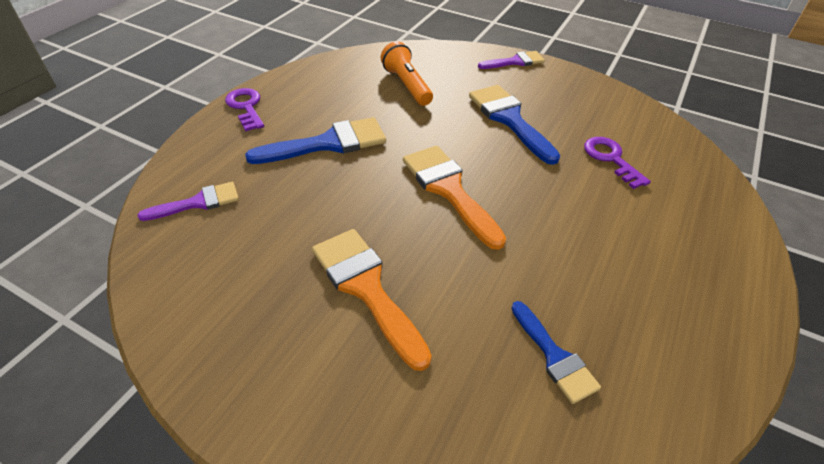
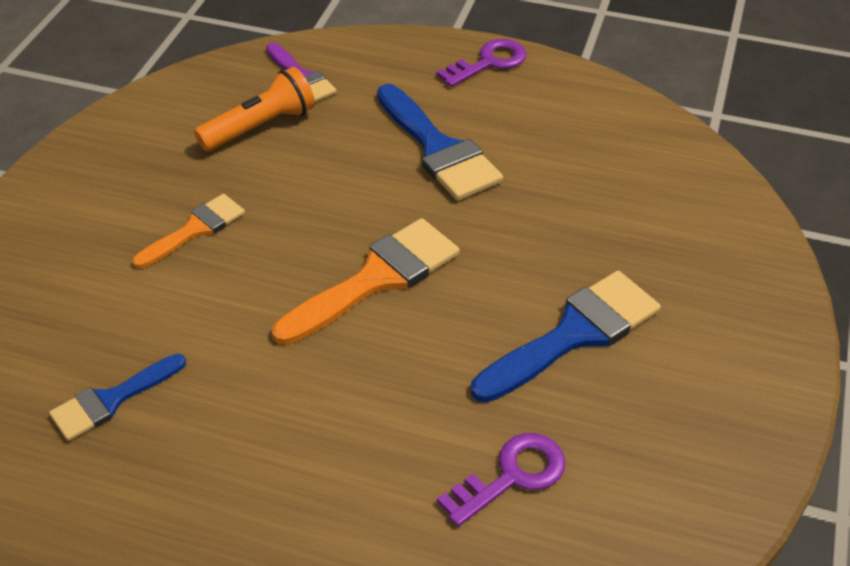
camera: 80 degrees right, 0 degrees up
(367, 288) = (195, 229): orange brush -> orange brush, size x0.61
(407, 85) = (617, 201): orange flashlight -> orange flashlight (260, 127)
(515, 62) = (773, 332): purple brush -> none

